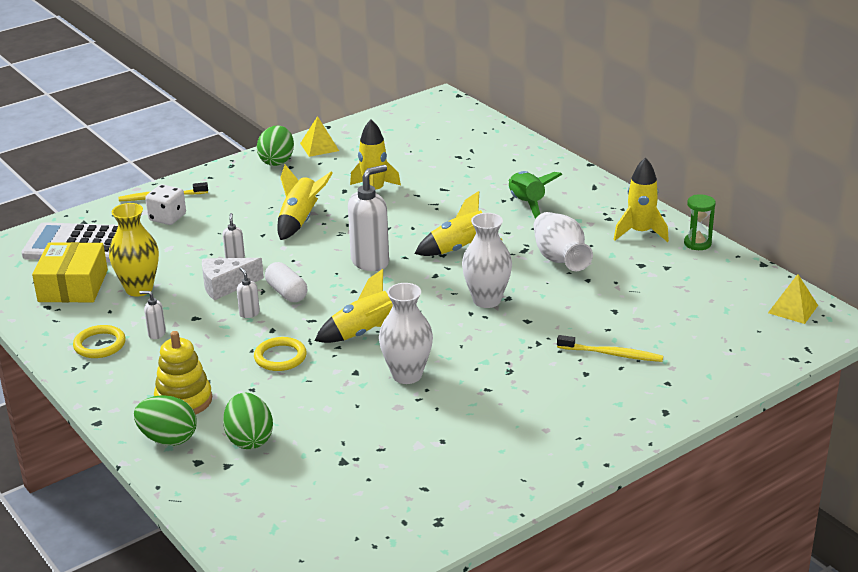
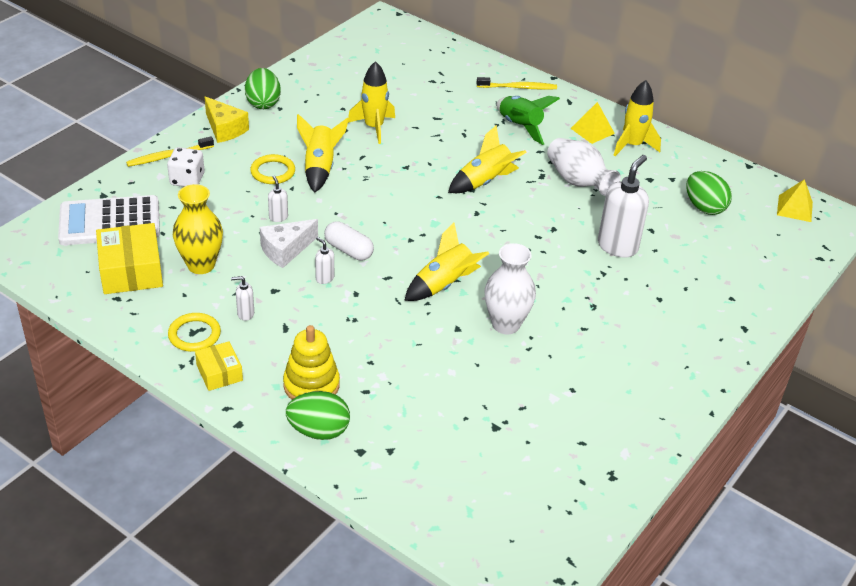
camera: 20 degrees left, 10 degrees up
(104, 378) = (219, 373): none -> yellow box
(227, 179) = (224, 129): none -> yellow cheese
(249, 439) = (397, 418): green egg -> green egg (704, 207)
(280, 357) = (379, 322): yellow ring -> yellow ring (273, 172)
(319, 147) = (296, 83): yellow pyramid -> yellow pyramid (592, 131)
(370, 262) = (410, 206): white soap dispenser -> white soap dispenser (617, 246)
(487, 300) = (536, 234): white vase -> none
(612, 354) = (672, 275): yellow toothbrush -> yellow toothbrush (518, 87)
(697, 243) = (685, 151): green hourglass -> none

